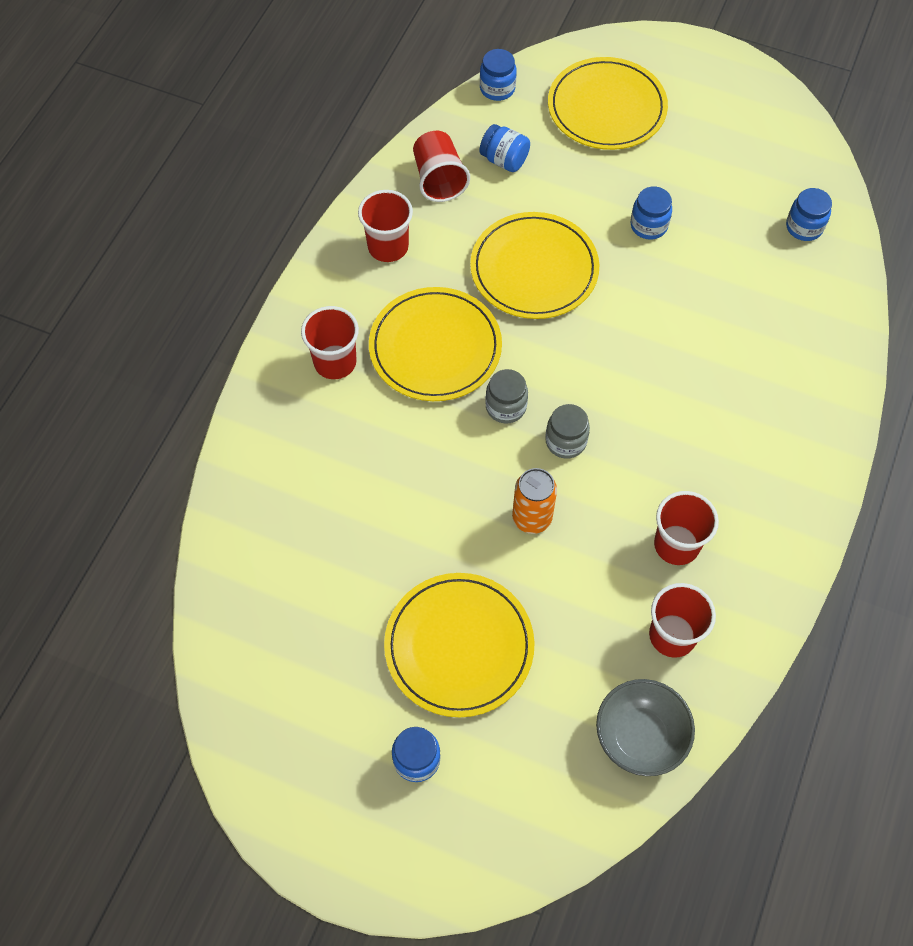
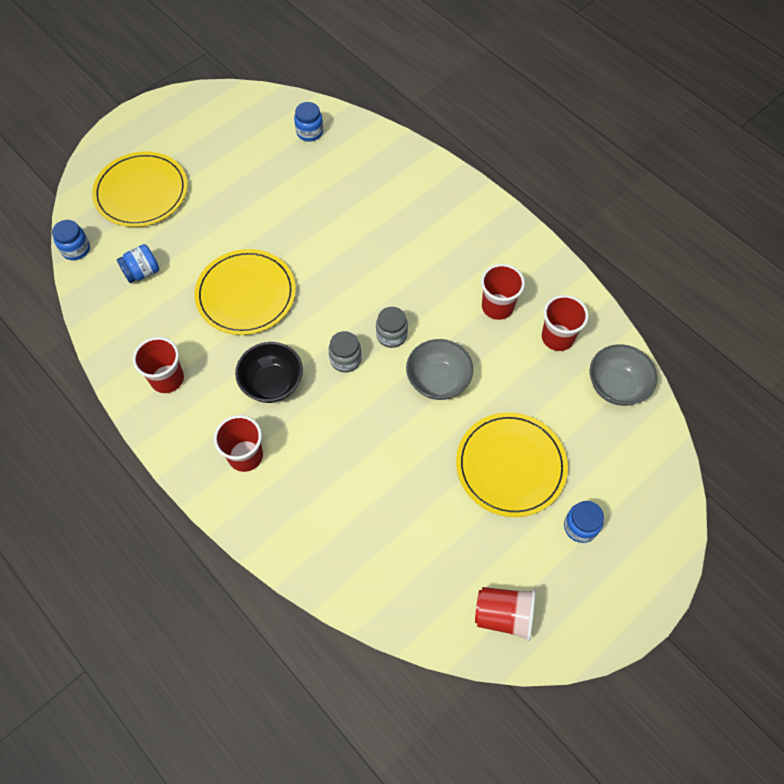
camera: 65 degrees left, 0 degrees up
(435, 347) = (272, 383): yellow plate -> black bowl
(439, 179) = (130, 320): red cup -> red cup (504, 615)
(532, 518) = (438, 381): orange can -> grey bowl
(648, 226) = (254, 213): blue jar -> none

